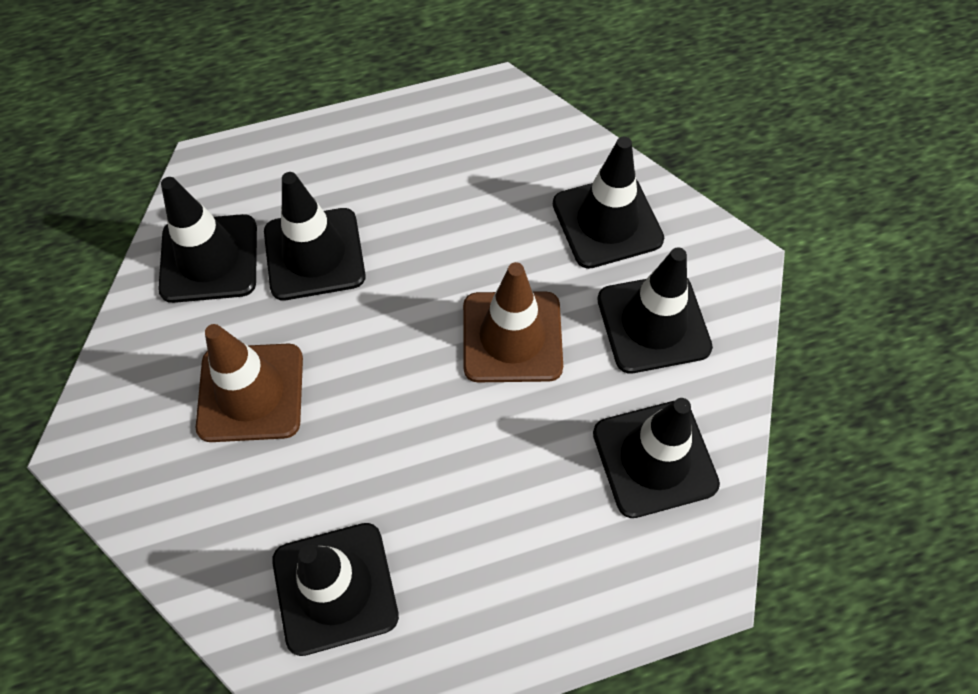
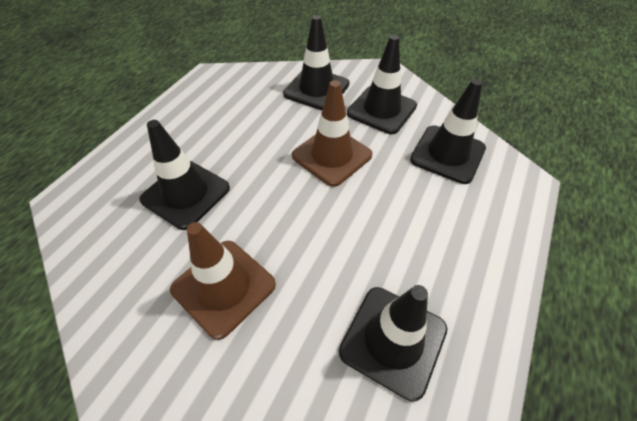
camera: 45 degrees left, 10 degrees down
(209, 259) = (117, 242): black traffic cone -> none

